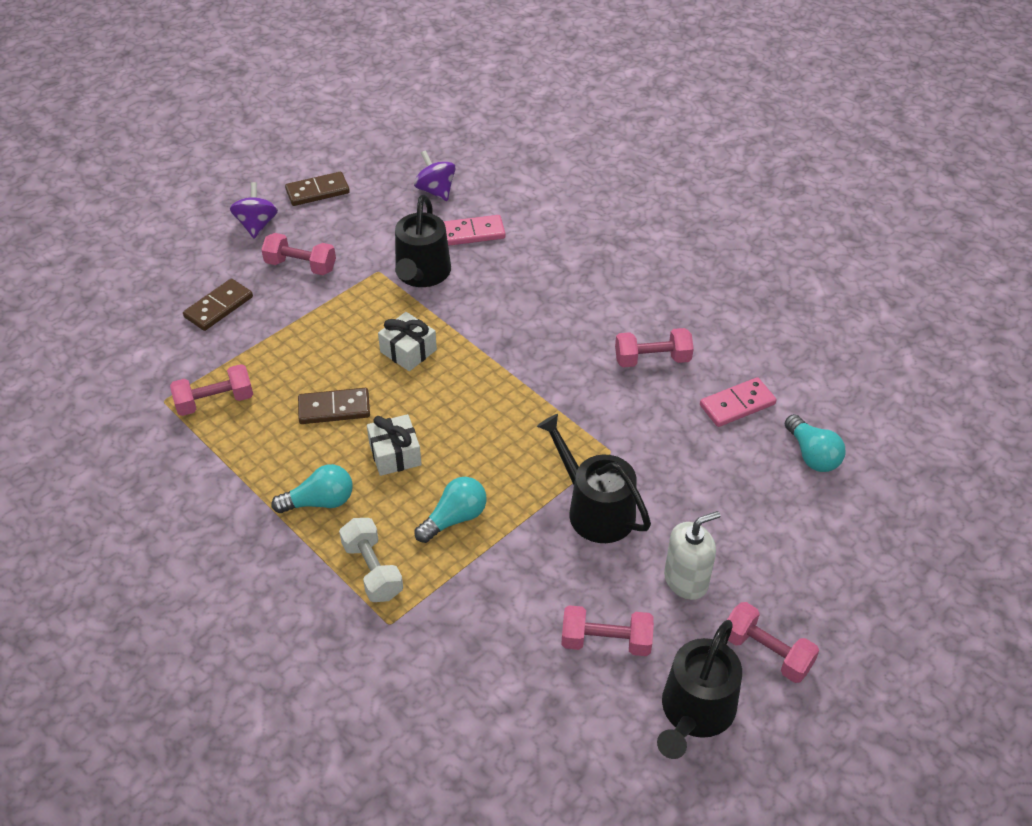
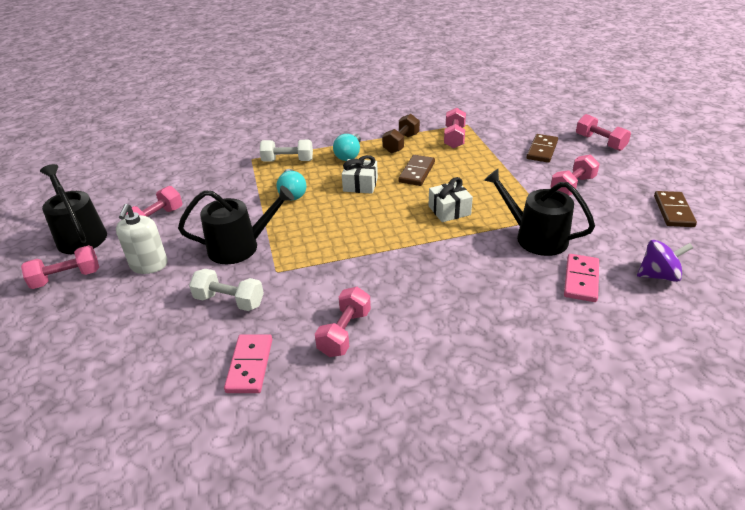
camera: 120 degrees right, 10 degrees down
(175, 261) = (600, 142): none -> pink dumbbell
(218, 307) = (542, 150): brown domino -> brown domino turned 45 degrees clockwise
(257, 225) = (632, 177): purple spinning top -> none
(257, 455) = (401, 143): none -> brown dumbbell
(680, 466) = (229, 301): none -> white dumbbell
(812, 454) = (155, 388): turquoise light bulb -> none

